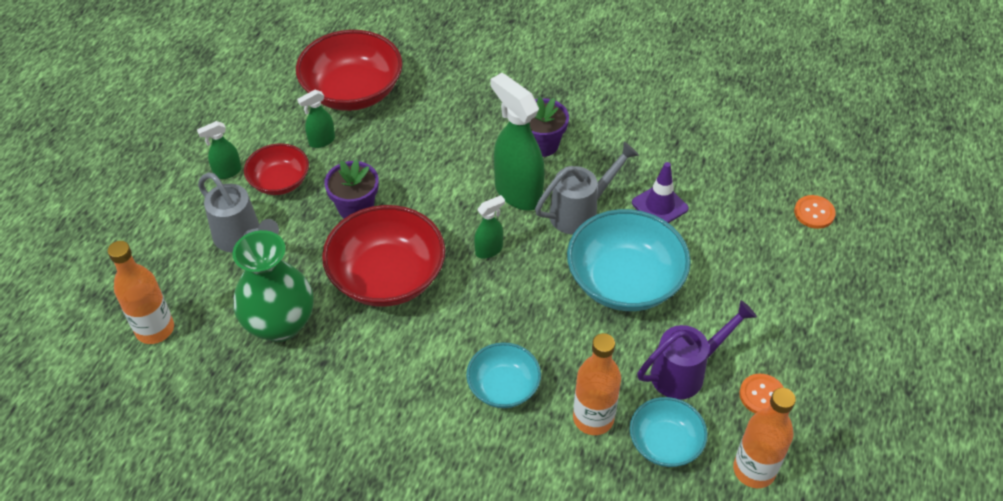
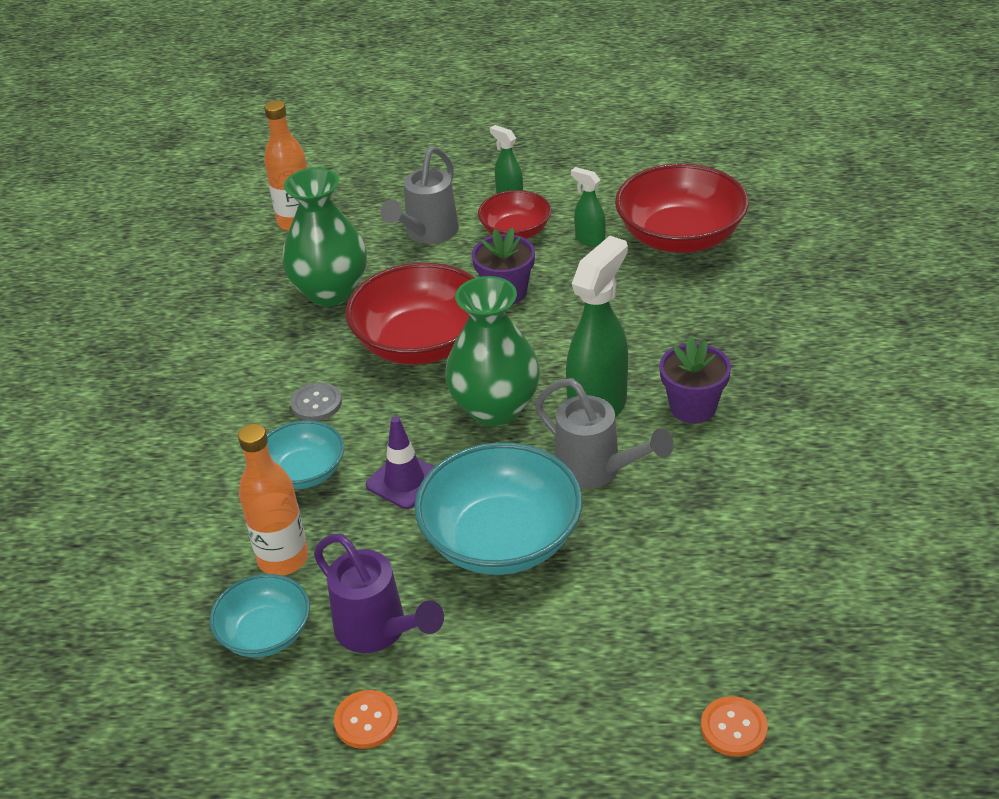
camera: 75 degrees right, 10 degrees down
(424, 363) = (316, 403): none -> grey button
(489, 250) = (495, 408): green spray bottle -> green vase
(659, 206) = (649, 545): purple traffic cone -> purple traffic cone (404, 481)
(754, 470) = (247, 733): orange bottle -> none

